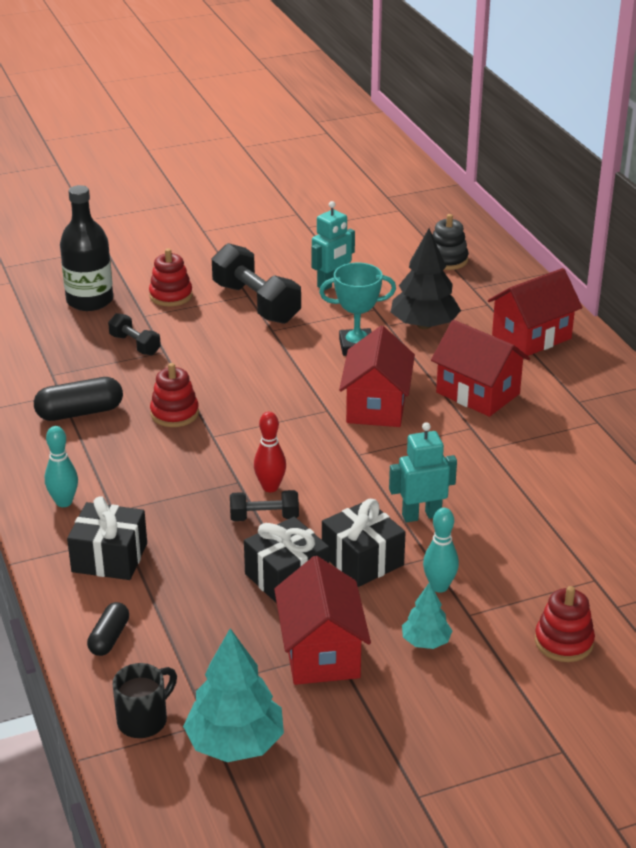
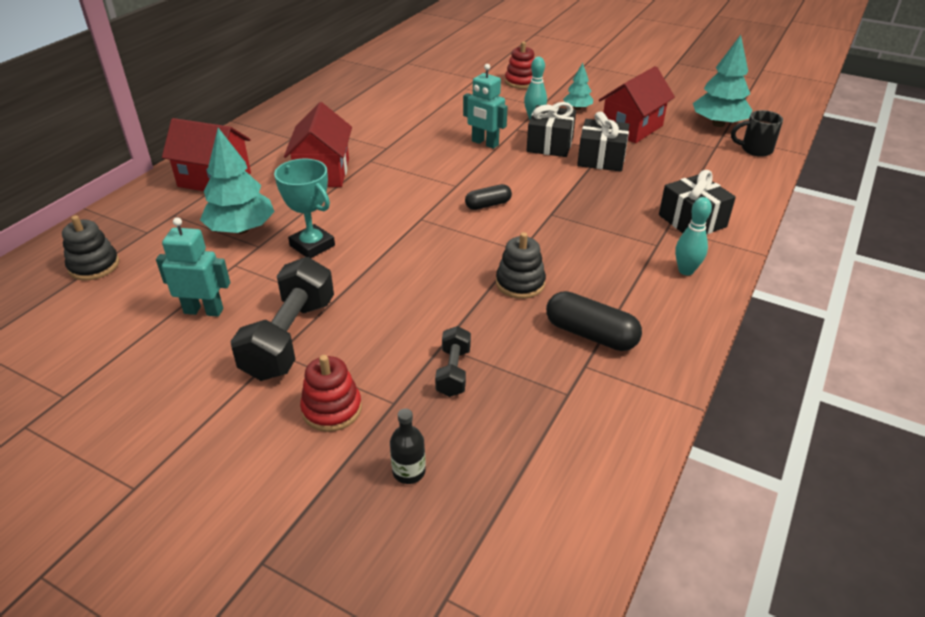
camera: 130 degrees left, 5 degrees up
(90, 300) = (409, 471): black bottle -> black bottle, size x0.47
(109, 638) = (738, 186): black capsule -> black capsule (488, 205)
(174, 413) = (520, 283): red stacking toy -> black stacking toy
(264, 517) = (567, 188): black dumbbell -> none
(270, 487) = (537, 200): red bowling pin -> none
(376, 406) = (389, 202): red house -> none
(424, 325) = (241, 229): black tree -> turquoise tree

